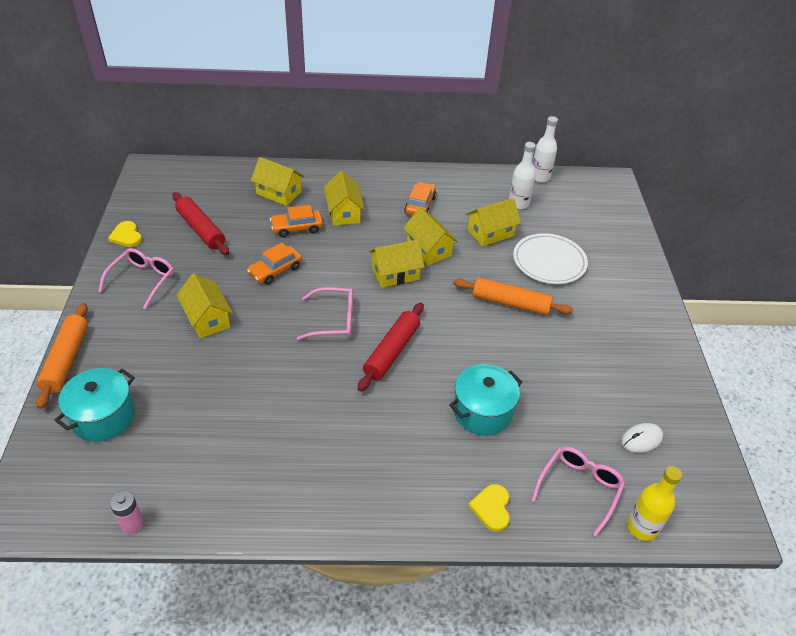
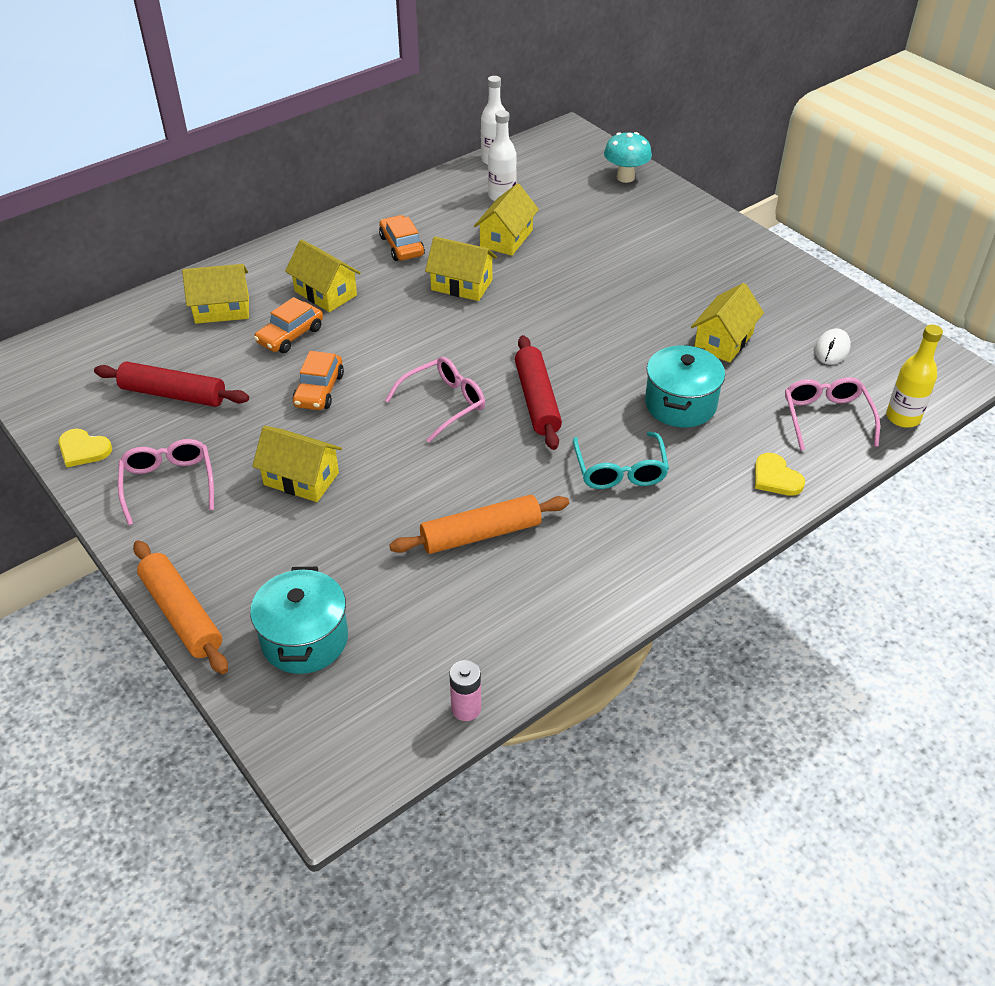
camera: 35 degrees left, 0 degrees up
(391, 432) = (620, 470): none -> turquoise glasses
(395, 274) = (455, 326): yellow house -> yellow house (723, 341)
(510, 303) = (599, 295): orange rolling pin -> orange rolling pin (480, 534)
(549, 261) = (592, 238): white plate -> none
(619, 231) = (625, 177): none -> turquoise mushroom

